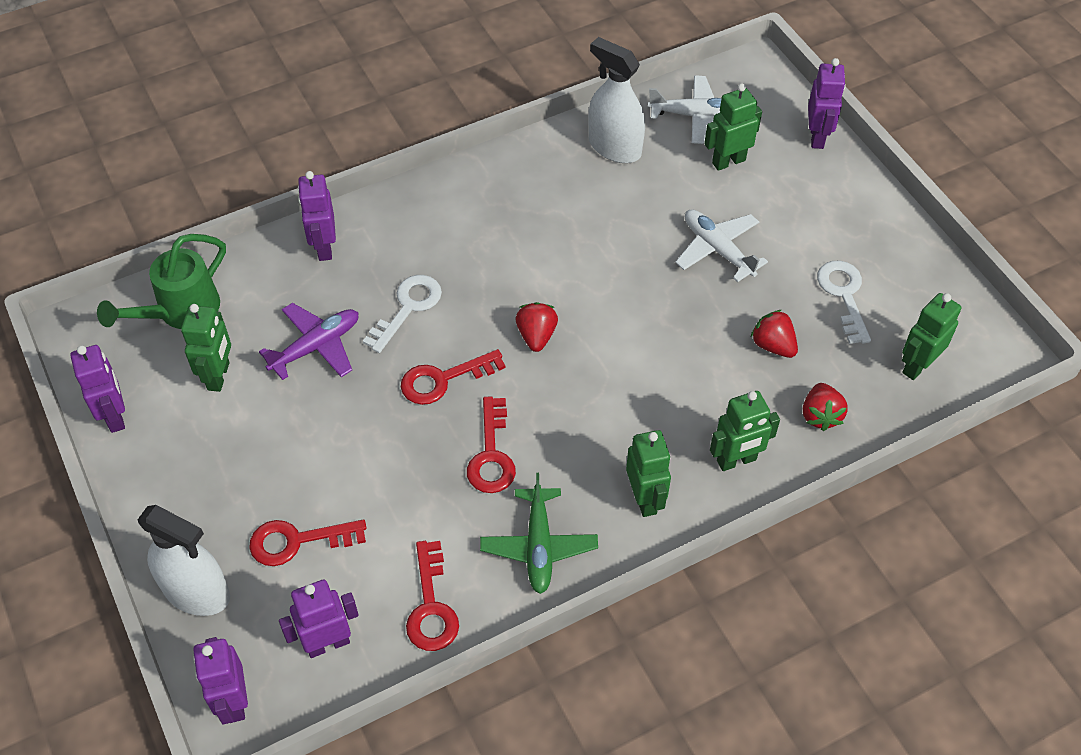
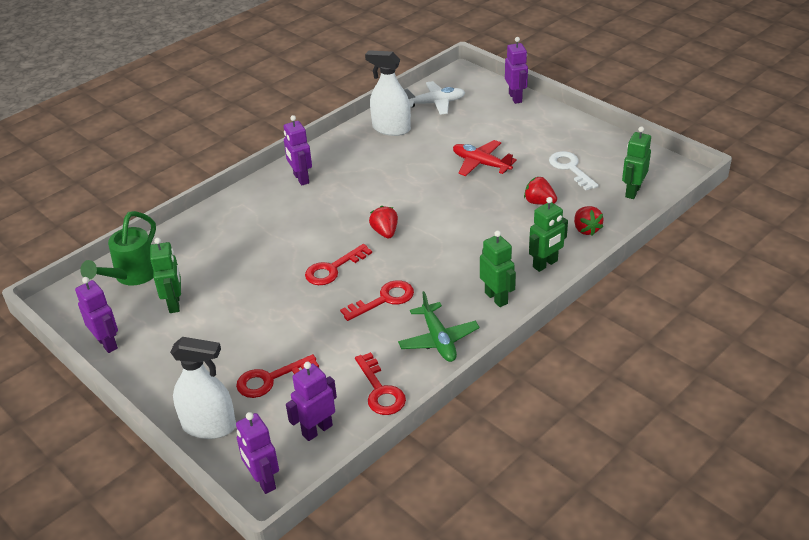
camera: 15 degrees left, 15 degrees down
(316, 347) = (237, 272): purple plane -> none
(324, 247) = (220, 219): purple robot -> purple robot (301, 178)
(407, 308) = (291, 238): white key -> none
(491, 454) = (384, 300): red key -> red key turned 105 degrees counterclockwise
(718, 249) = (481, 164): white plane -> red plane
(728, 161) = (466, 120): green robot -> none

